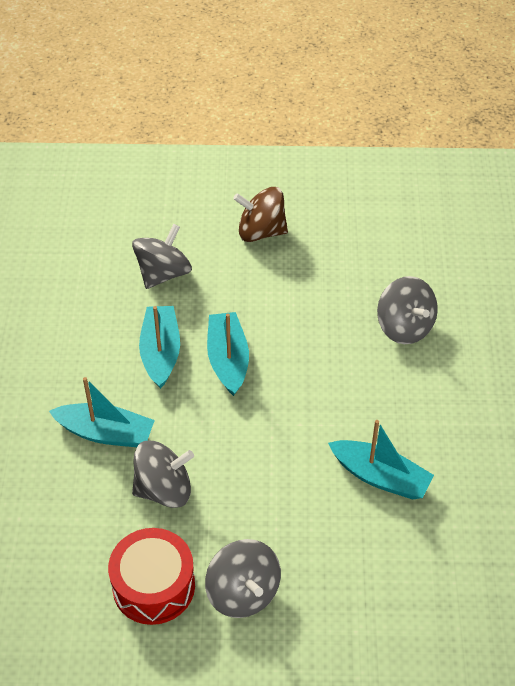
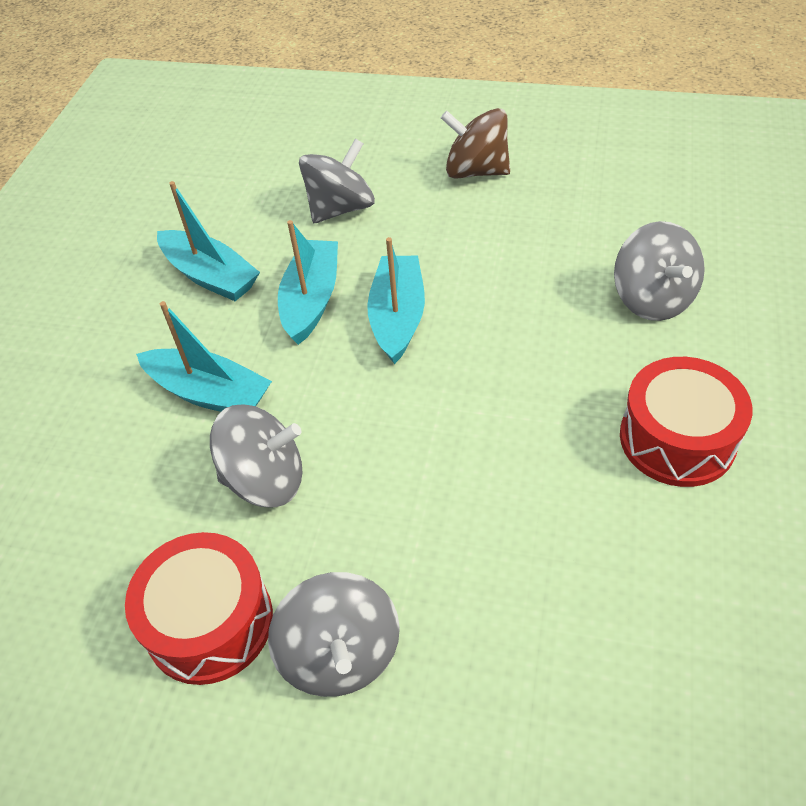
camera: 15 degrees right, 0 degrees up
(380, 477) = (587, 502): turquoise boat -> turquoise boat (210, 276)
(432, 427) = (677, 439): none -> red drum

